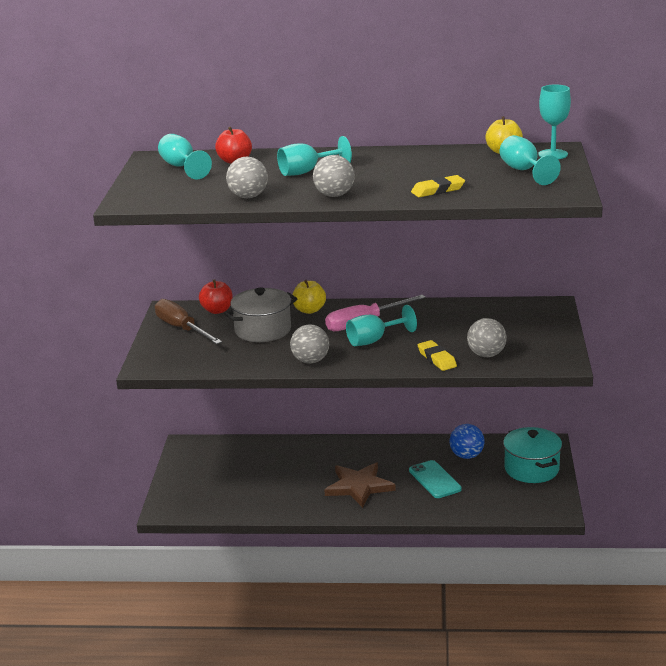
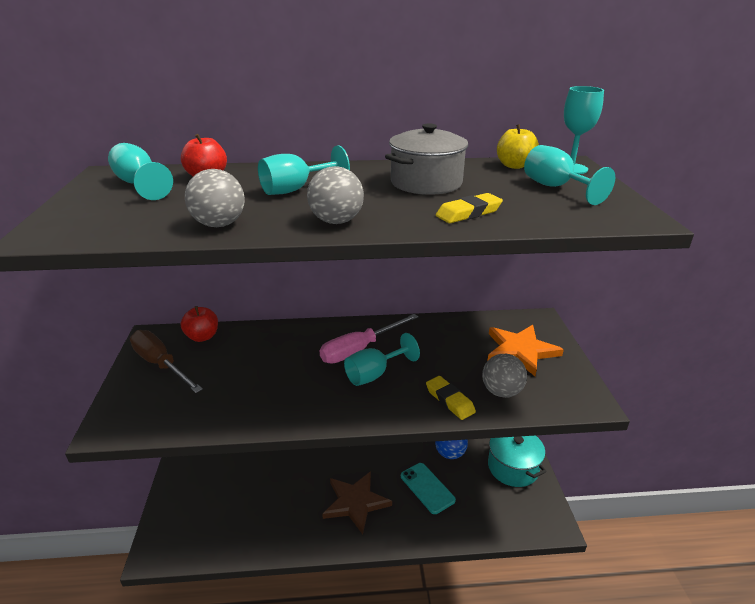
camera: 10 degrees left, 5 degrees up
(263, 330) = (251, 363): grey pot -> grey pot (426, 183)
(309, 310) = (300, 333): yellow apple -> none
(310, 361) = (307, 410): grey ball -> none
(519, 328) = (520, 351): none -> orange star

